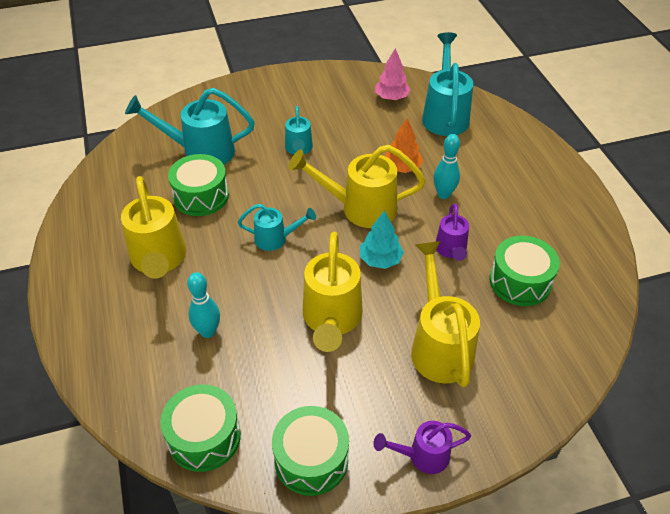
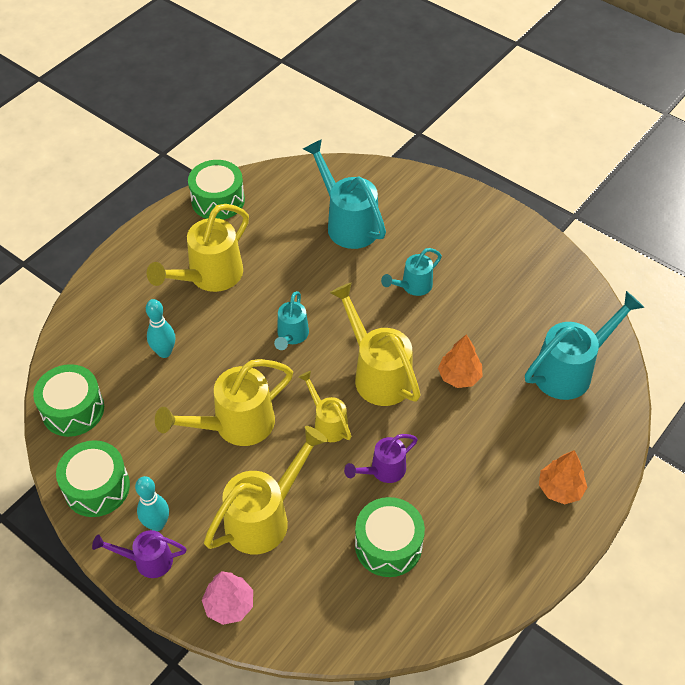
camera: 55 degrees right, 5 degrees up
(201, 196) = (297, 257): green drum -> green drum (218, 200)
(276, 239) = (291, 336): turquoise watering can -> turquoise watering can turned 45 degrees clockwise
(380, 260) = (328, 423): turquoise tree -> yellow watering can
(391, 97) = (554, 313): pink tree -> pink tree (229, 605)
(422, 456) = (147, 560): purple watering can -> purple watering can turned 45 degrees counterclockwise
(443, 194) = (452, 428): turquoise bowling pin -> turquoise bowling pin (157, 524)
(536, 169) = (560, 489): none -> orange tree

